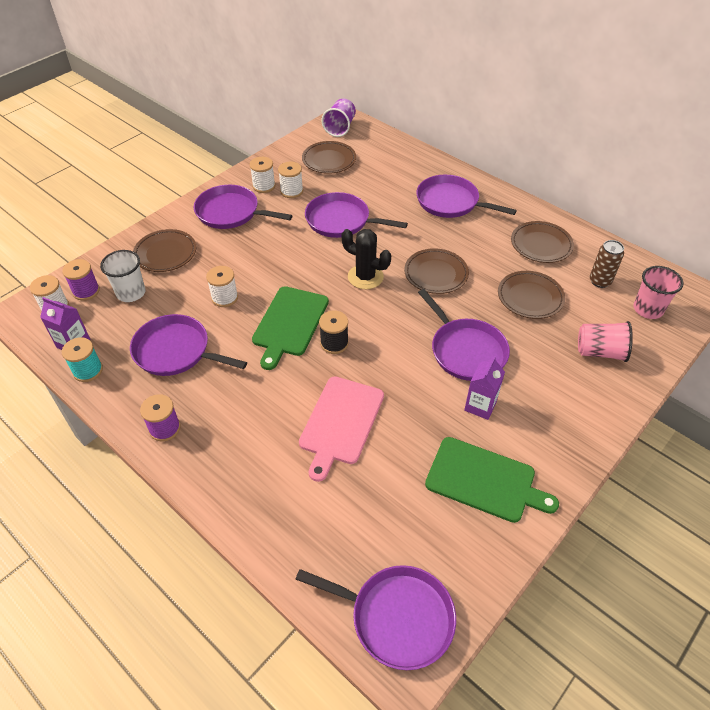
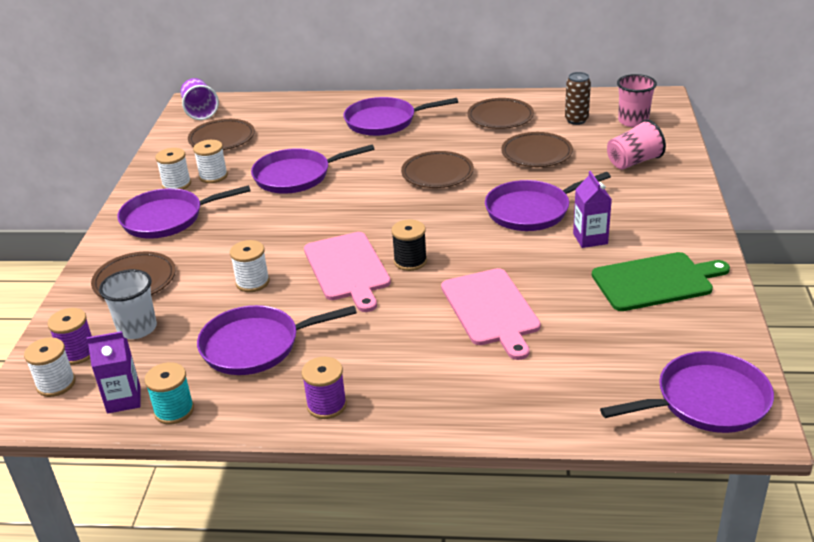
camera: 35 degrees left, 15 degrees down
(290, 323) = (348, 269): green cutting board -> pink cutting board
(365, 277) = (375, 204): black cactus -> none
(466, 351) = (531, 210): purple pan -> purple pan turned 135 degrees clockwise

